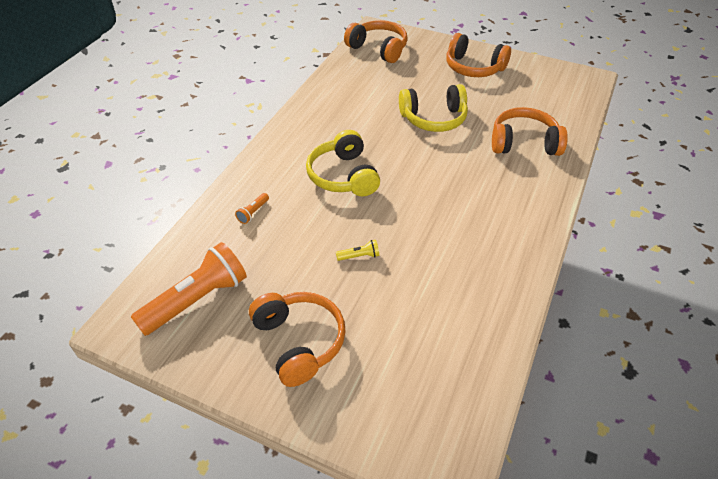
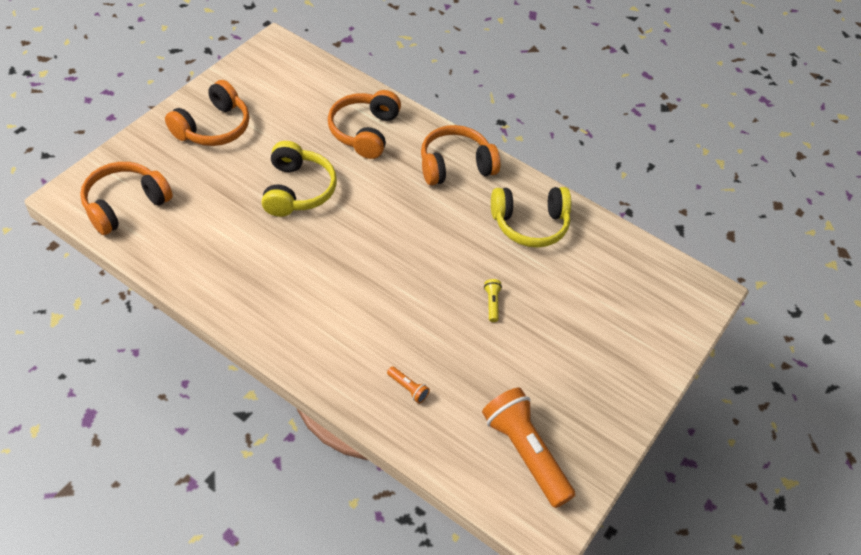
camera: 85 degrees left, 5 degrees up
(299, 342) = (586, 369): orange headphones -> orange headphones (455, 165)
(343, 176) = (370, 293): yellow headphones -> yellow headphones (530, 224)

